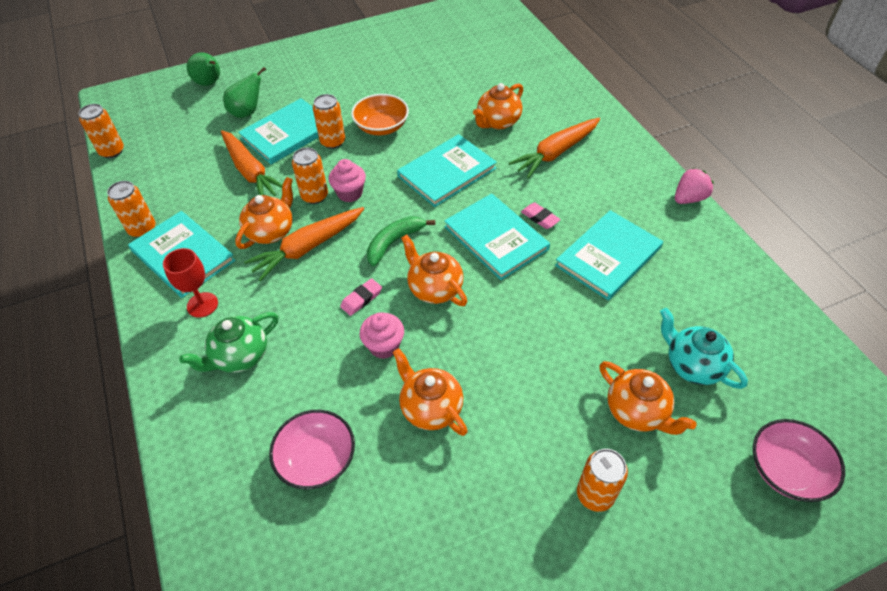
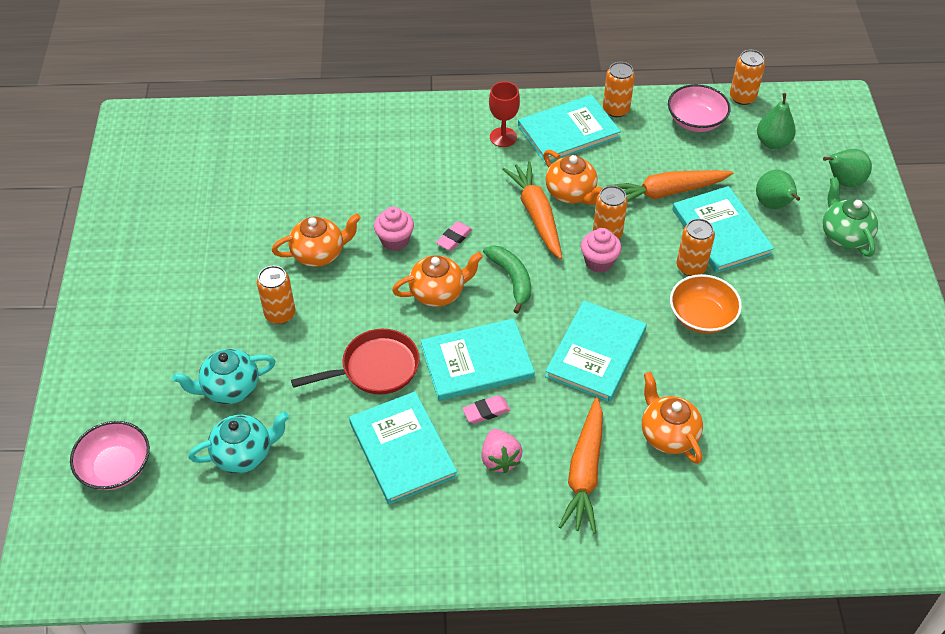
camera: 110 degrees right, 0 degrees up
(171, 124) = (772, 143): none -> green pear
(240, 356) = (436, 152): green teapot -> green teapot (844, 235)
(317, 459) = (318, 179): pink bowl -> pink bowl (695, 121)
(361, 299) = (454, 238): pink eraser -> pink eraser turned 60 degrees clockwise
(447, 172) = (596, 353): turquoise book -> turquoise book turned 45 degrees clockwise
(543, 304) = (375, 368): none -> red pan
(556, 153) = (584, 472): orange carrot -> orange carrot turned 150 degrees counterclockwise
(595, 494) = (186, 328): orange can -> orange can (280, 314)
(637, 411) = (230, 388): orange teapot -> turquoise teapot
(688, 198) = (444, 576): pink strawberry -> pink strawberry (500, 459)

